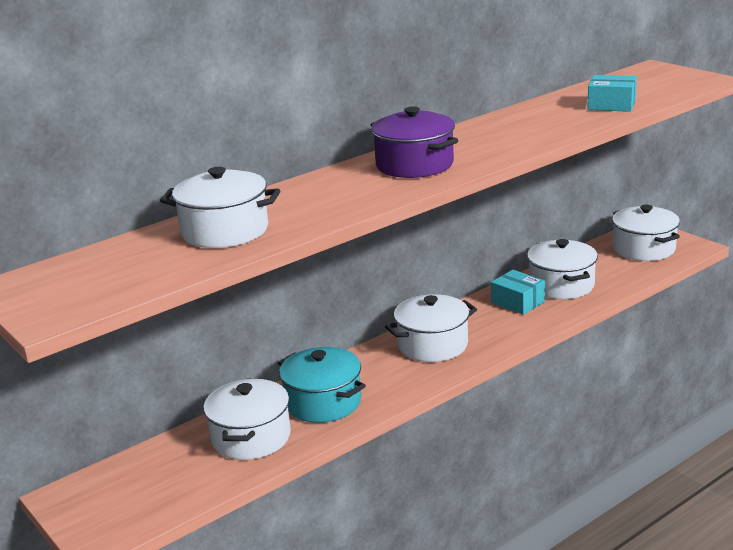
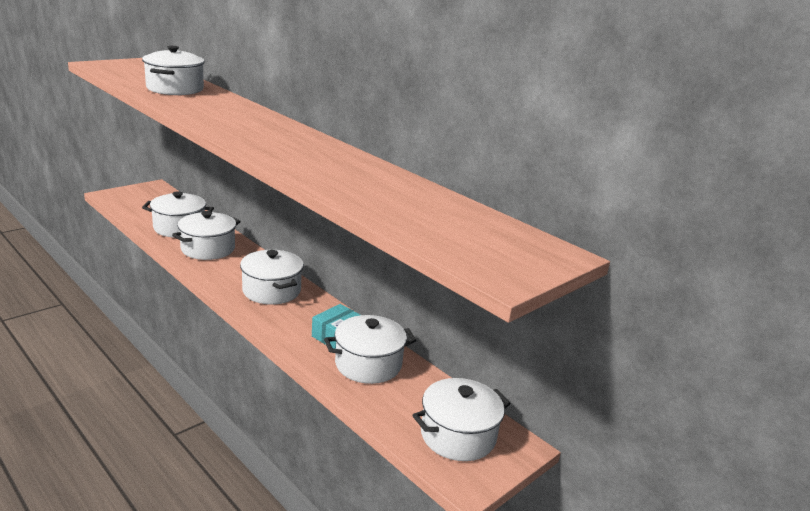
camera: 80 degrees right, 0 degrees up
(323, 402) = (208, 249): turquoise pot -> white pot
(414, 165) = (260, 130): purple pot -> none
(611, 105) = (397, 210): turquoise box -> none

